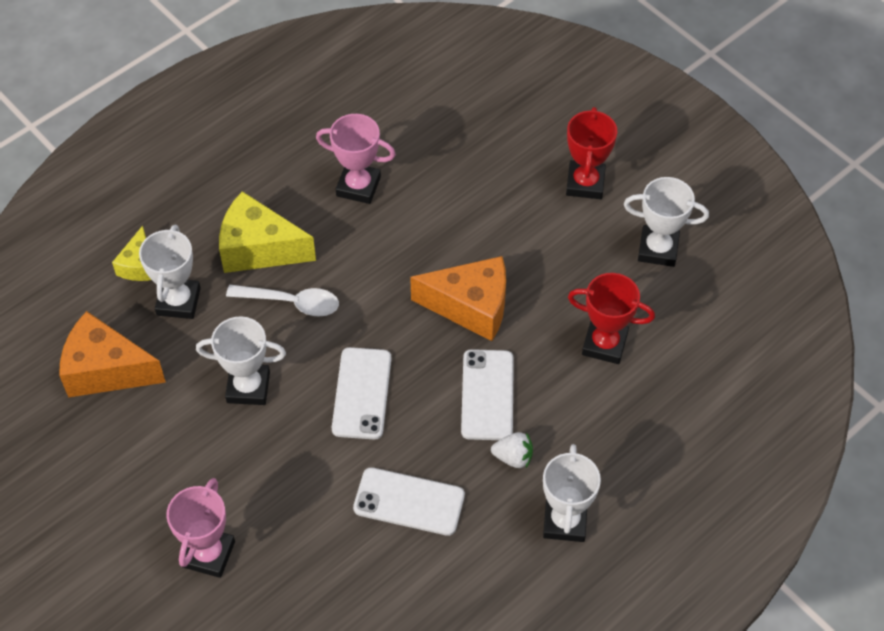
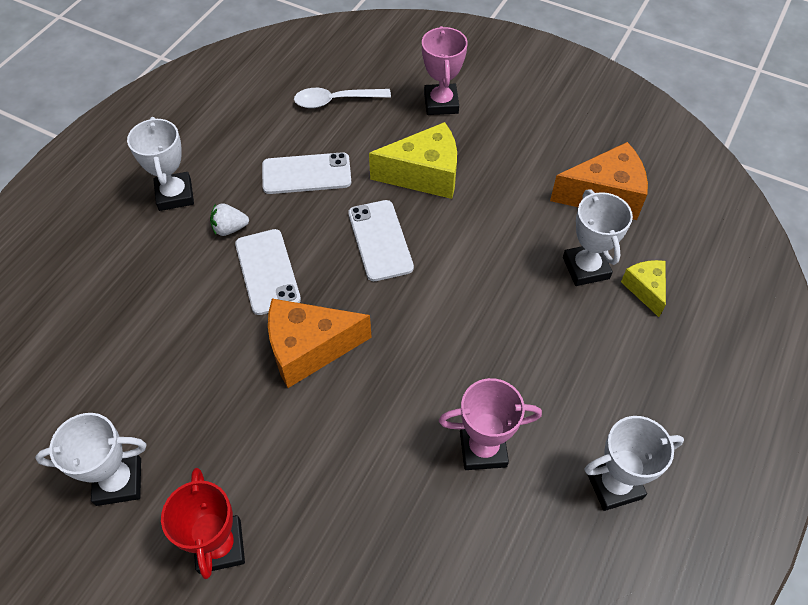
camera: 160 degrees right, 0 degrees up
(248, 387) = (479, 217): white trophy -> white trophy (614, 484)
(259, 248) = (545, 342): yellow cheese -> yellow cheese (424, 175)
(291, 302) = (483, 299): white spoon -> white spoon (335, 101)
(604, 344) = (164, 352): red trophy -> none

